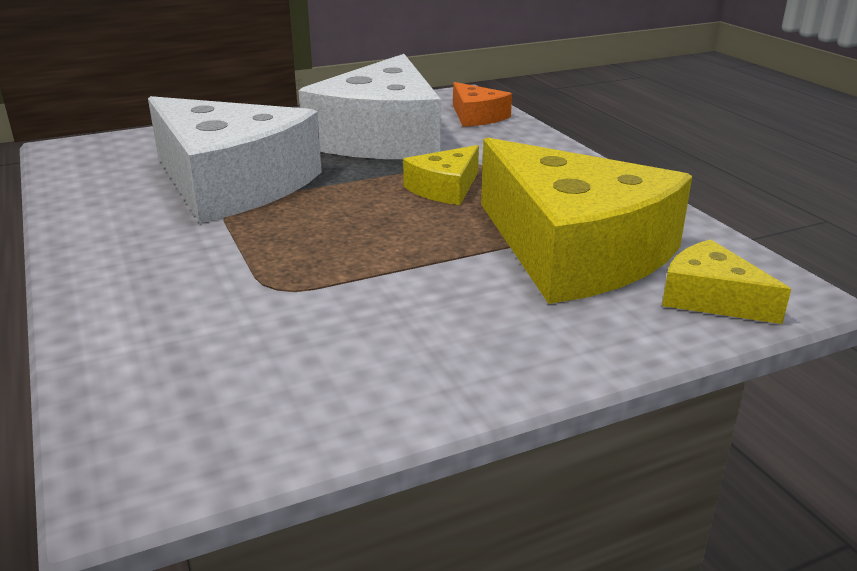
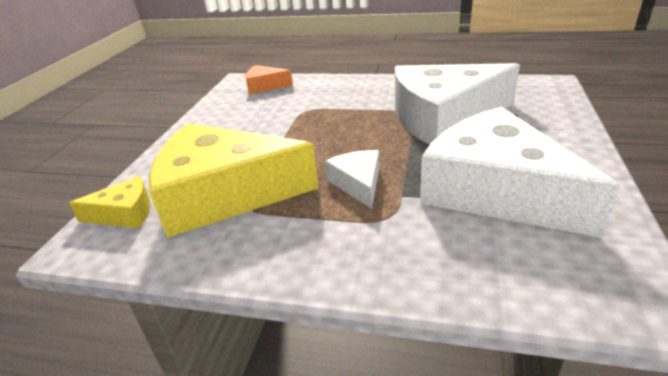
camera: 130 degrees right, 5 degrees up
(445, 188) = (358, 184): yellow cheese -> white cheese
(476, 116) = (531, 275): orange cheese -> orange cheese (265, 86)

